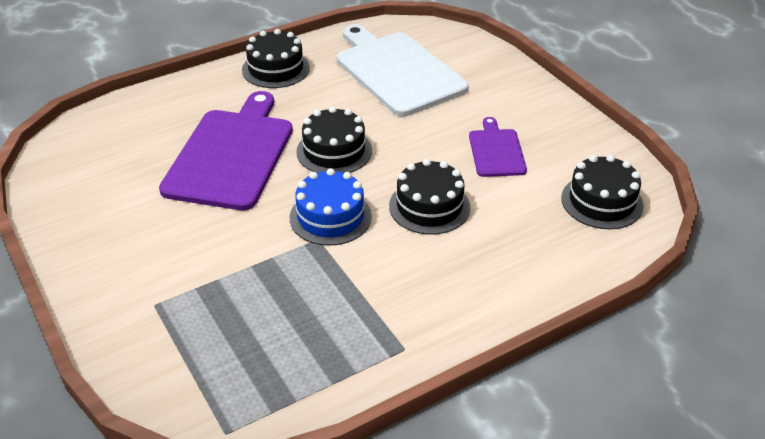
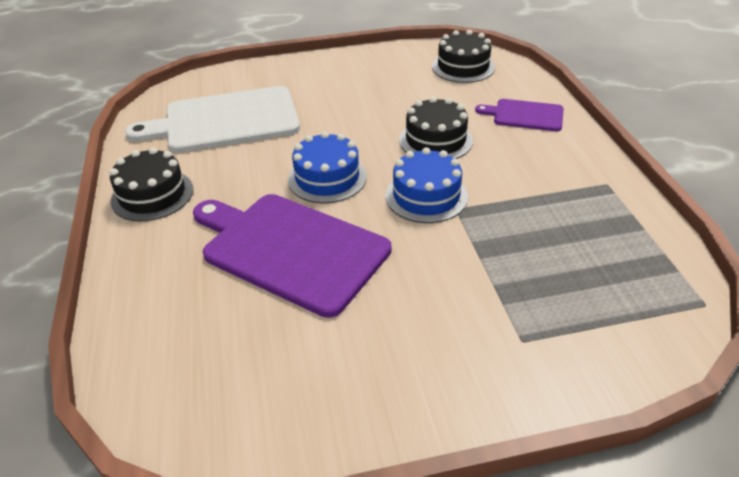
camera: 70 degrees left, 0 degrees up
(334, 151) = (327, 178): black cake -> blue cake
(496, 151) = (379, 95): purple cutting board -> purple cutting board (525, 115)

